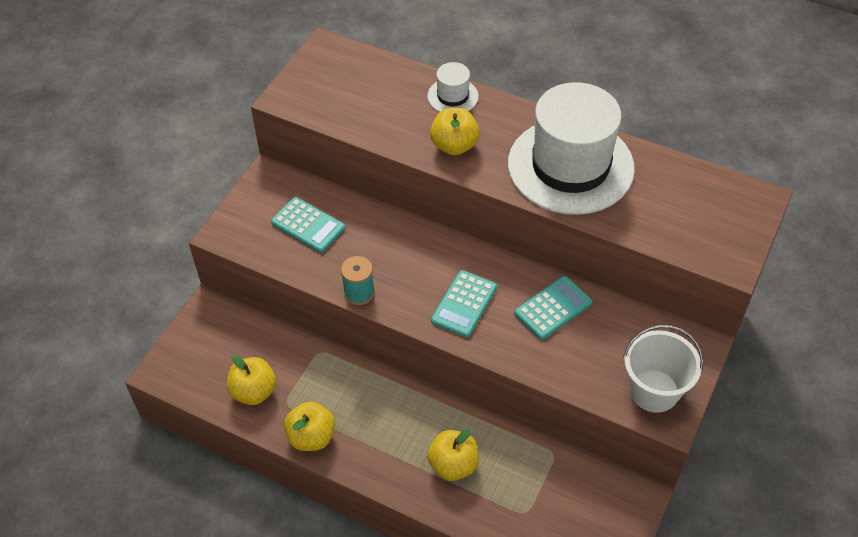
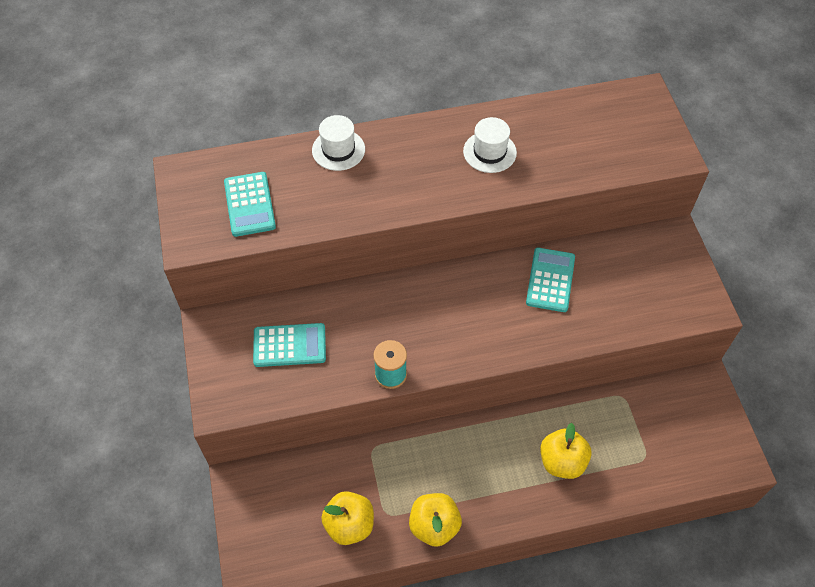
camera: 40 degrees left, 5 degrees up
(454, 145) = (382, 192): yellow apple -> none
(464, 304) = (482, 324): turquoise calculator -> turquoise calculator (250, 204)
(570, 166) = (489, 152): white hat -> white hat, size x0.43
(654, 391) = (678, 294): white bucket -> none

